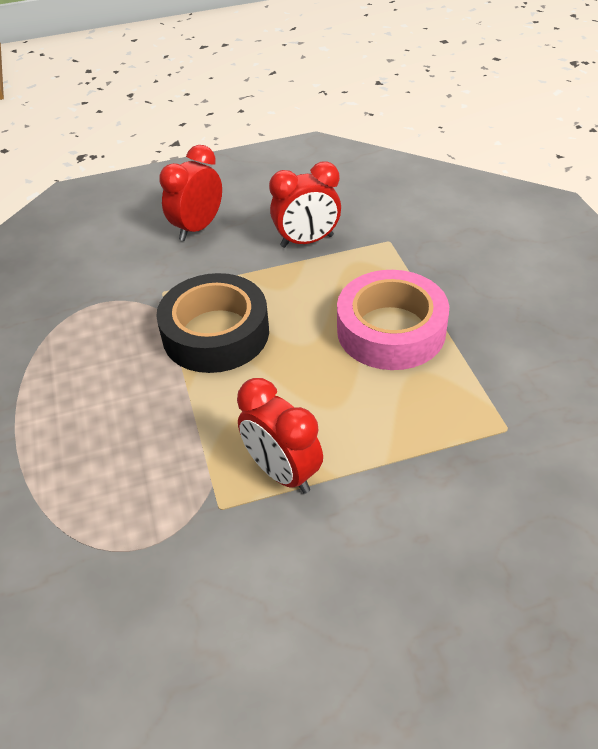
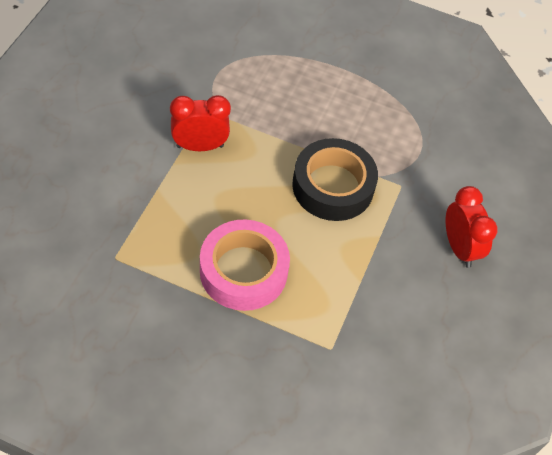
camera: 120 degrees right, 10 degrees up
(307, 241) = (380, 299): red clock -> none

